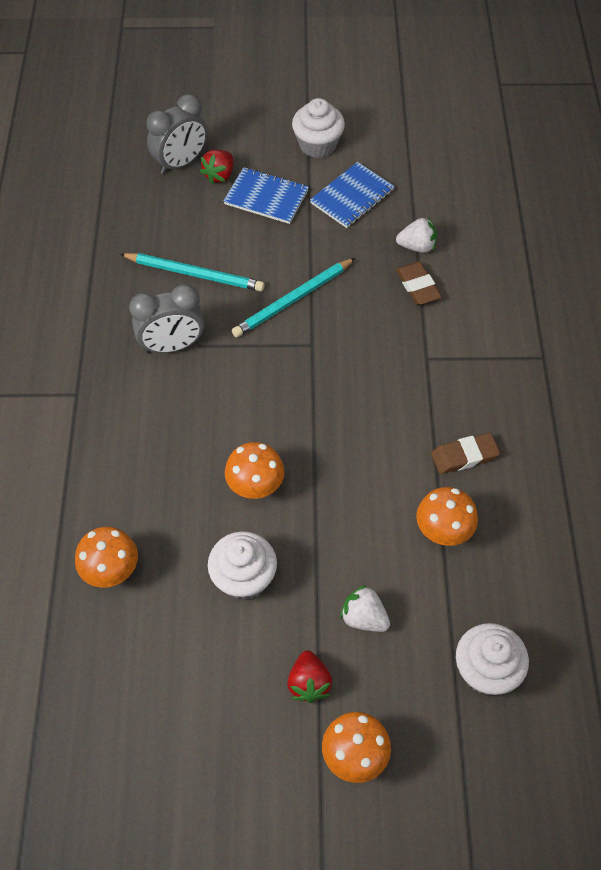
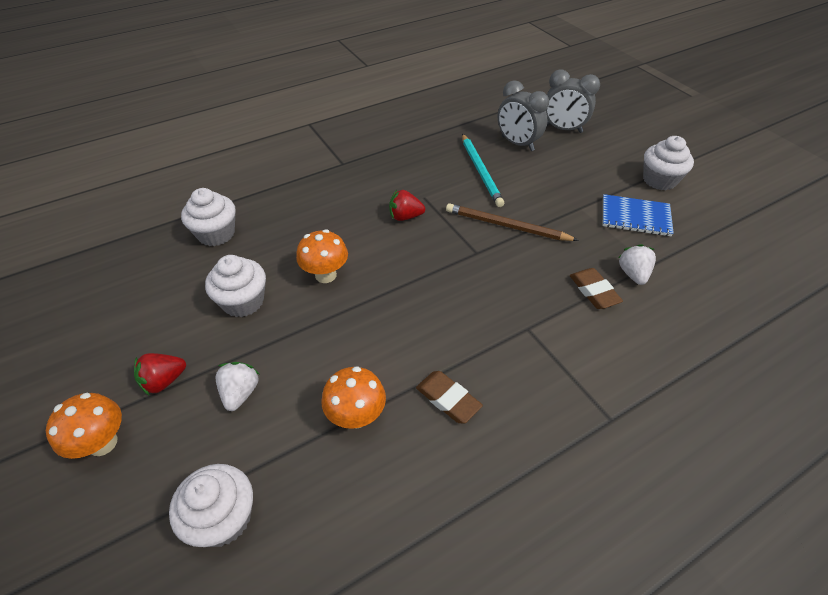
camera: 60 degrees right, 10 degrees down
(112, 572) = (216, 234): orange mushroom -> white cupcake
(172, 346) = (413, 186): grey clock -> grey clock (517, 143)
(219, 175) = (574, 148): red strawberry -> red strawberry (405, 217)
(266, 197) = (581, 176): blue notebook -> none
(293, 300) = (506, 226): turquoise pencil -> brown pencil
(417, 246) = (633, 274): white strawberry -> white strawberry turned 150 degrees counterclockwise
(417, 286) = (594, 291): brown eraser -> brown eraser turned 60 degrees counterclockwise

